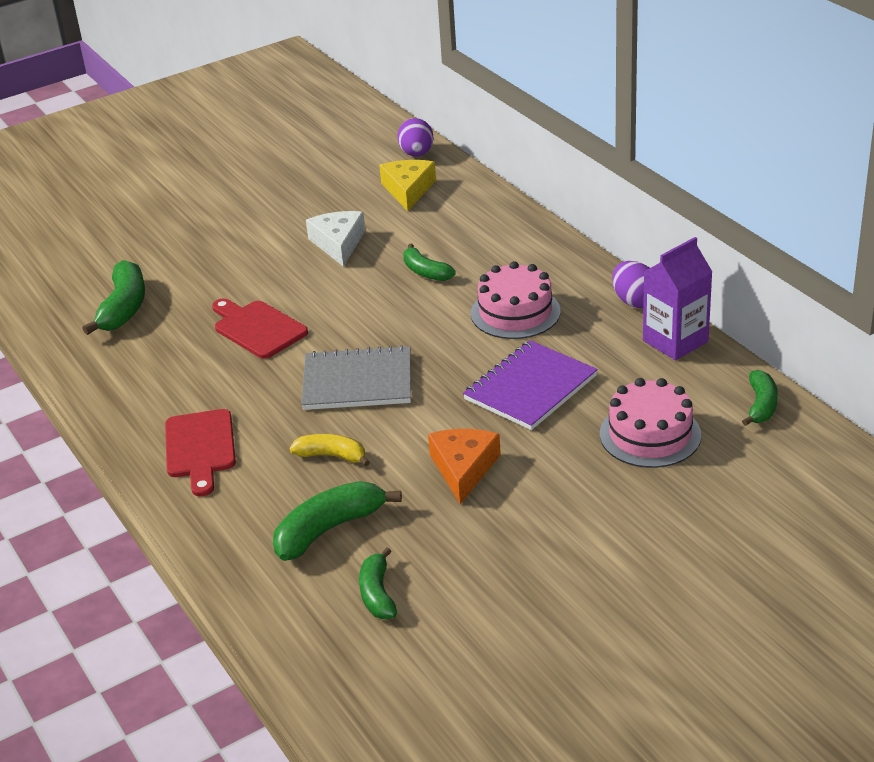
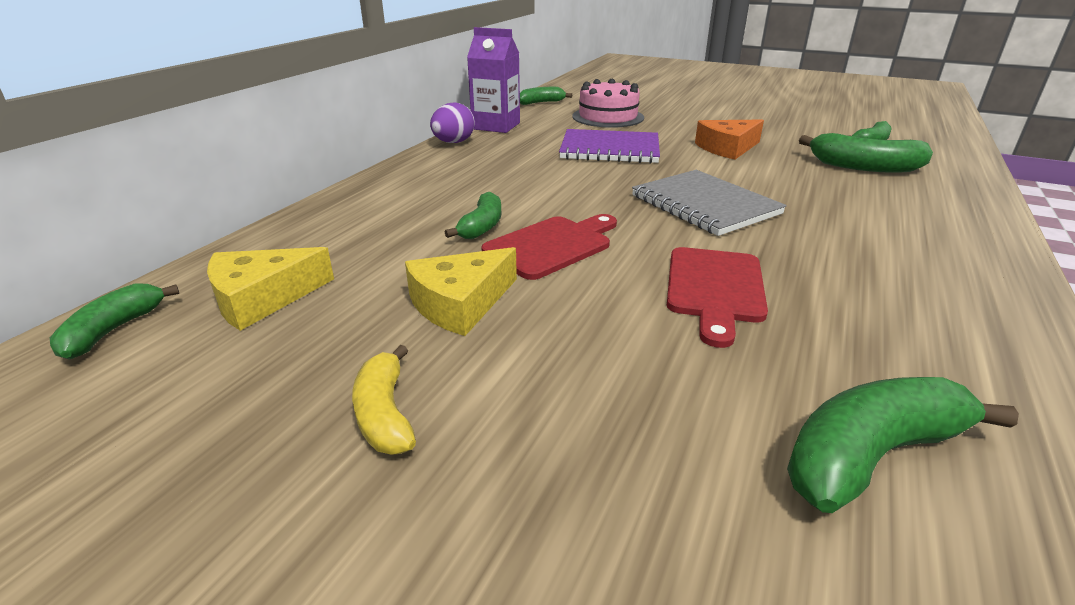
camera: 125 degrees left, 5 degrees down
(200, 448) = (921, 242): red cutting board -> red cutting board (551, 245)
(332, 456) = (804, 187): yellow banana -> yellow banana (385, 414)
(338, 243) = (460, 303): white cheese -> yellow cheese
(416, 154) = (113, 330): purple egg -> green banana
(515, 312) = (514, 173): pink cake -> none

